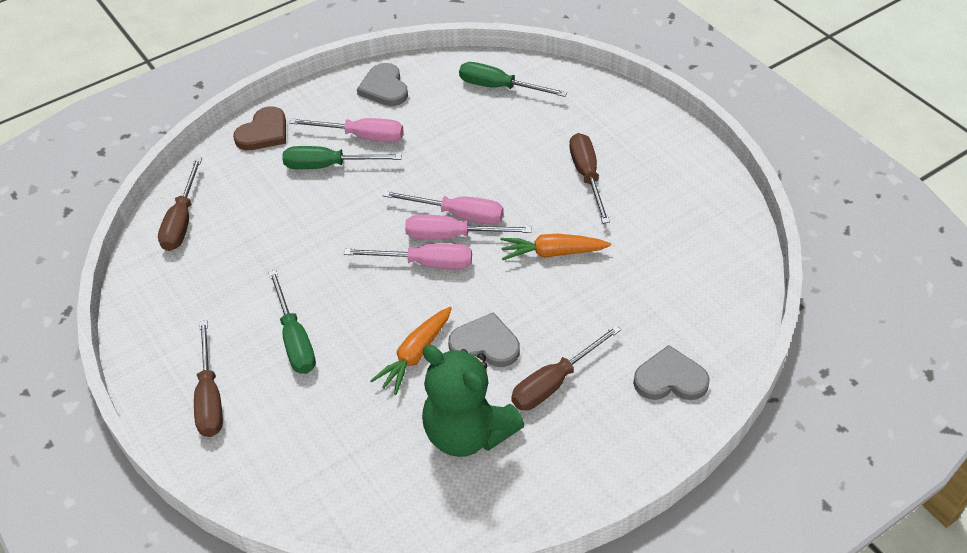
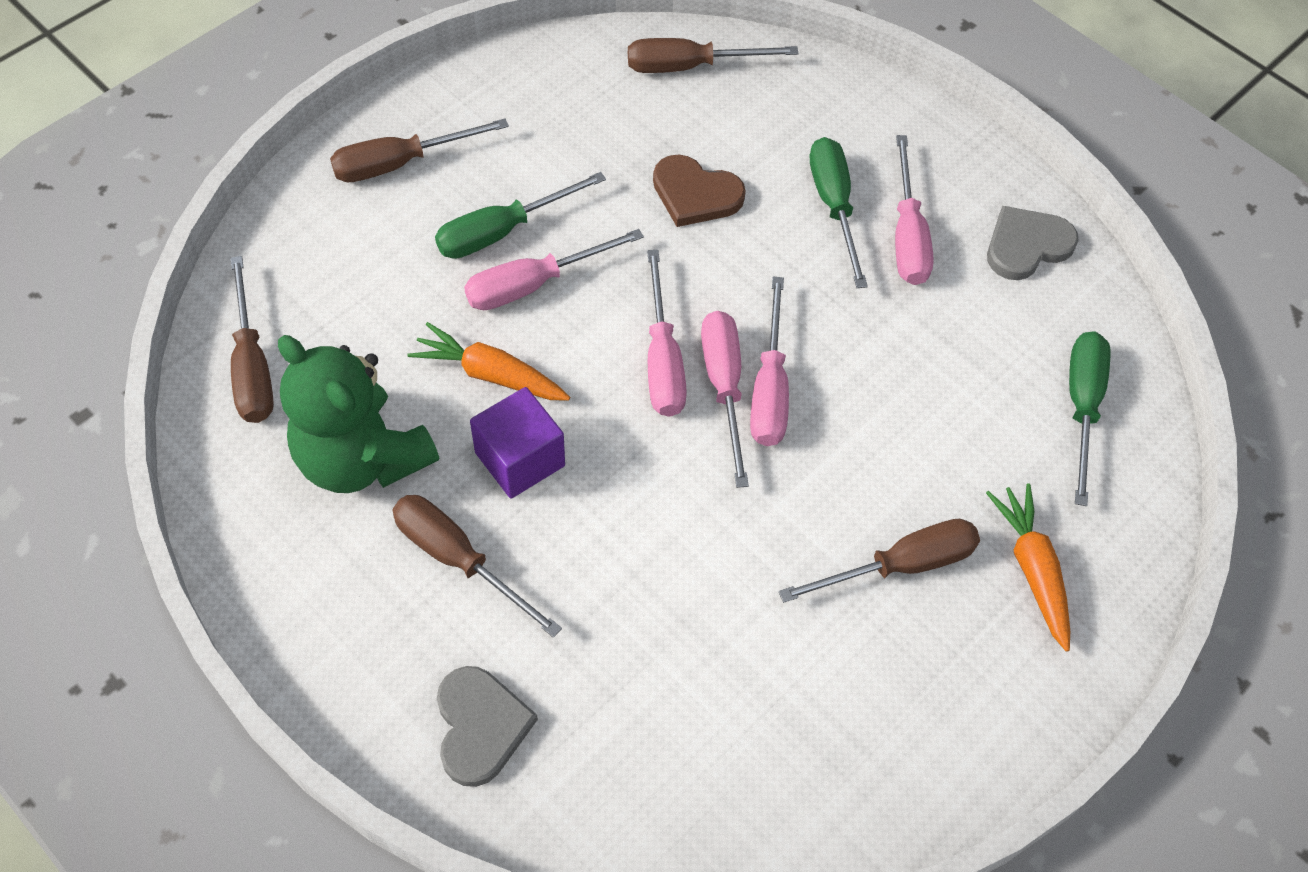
camera: 75 degrees right, 10 degrees up
(263, 132) = (882, 116): brown heart -> brown heart (695, 194)
(346, 324) = (534, 284): none -> pink screwdriver
(374, 500) = (252, 366): none -> brown screwdriver
(468, 433) = (362, 458): green teddy bear -> green teddy bear turned 75 degrees counterclockwise
(485, 344) = (520, 459): grey heart -> purple cube
(552, 253) = (715, 530): orange carrot -> orange carrot (1032, 569)

